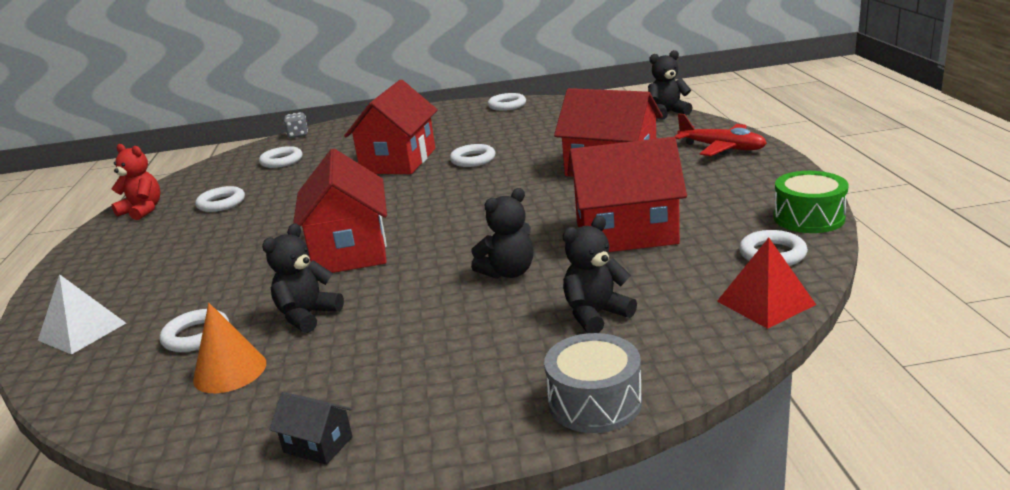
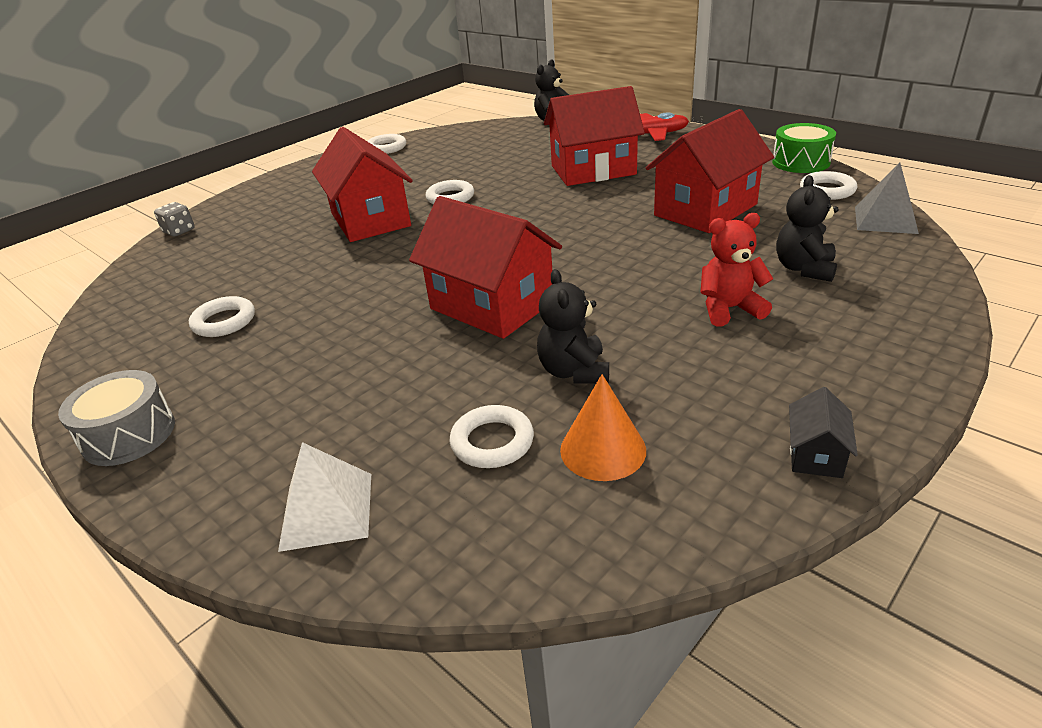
camera: 40 degrees left, 10 degrees up
(142, 211) = (112, 368): red teddy bear -> red teddy bear (729, 309)
(281, 161) = (215, 260): white ring -> none
(318, 444) = (815, 454): black house -> black house turned 60 degrees counterclockwise
(508, 272) = (677, 267): black teddy bear -> none
(594, 402) = (925, 321): grey drum -> grey drum (129, 434)
(765, 302) = (885, 220): red pyramid -> grey pyramid

